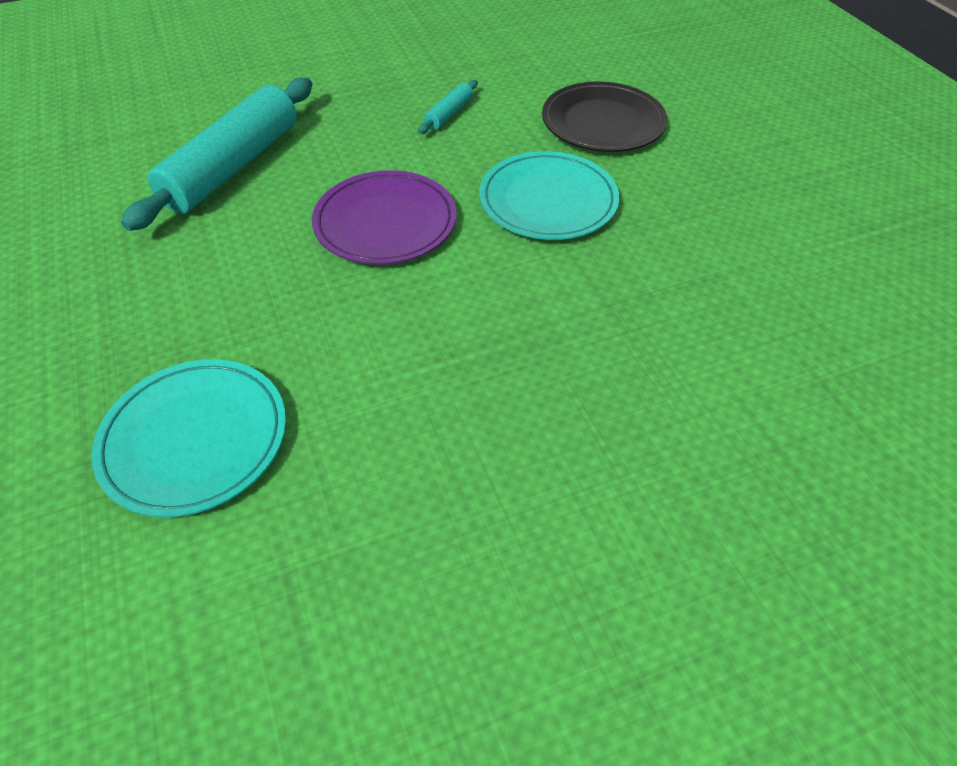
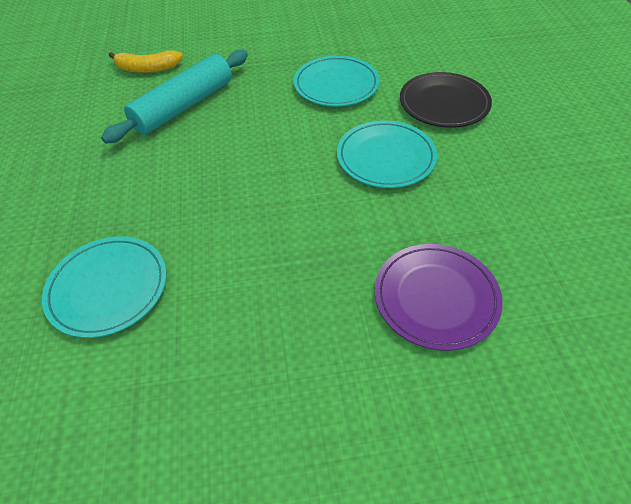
camera: 15 degrees right, 0 degrees up
(159, 120) = (147, 69): none -> yellow banana
(385, 222) = (270, 158): purple plate -> purple plate (436, 298)
(449, 114) = (336, 85): turquoise rolling pin -> turquoise plate

